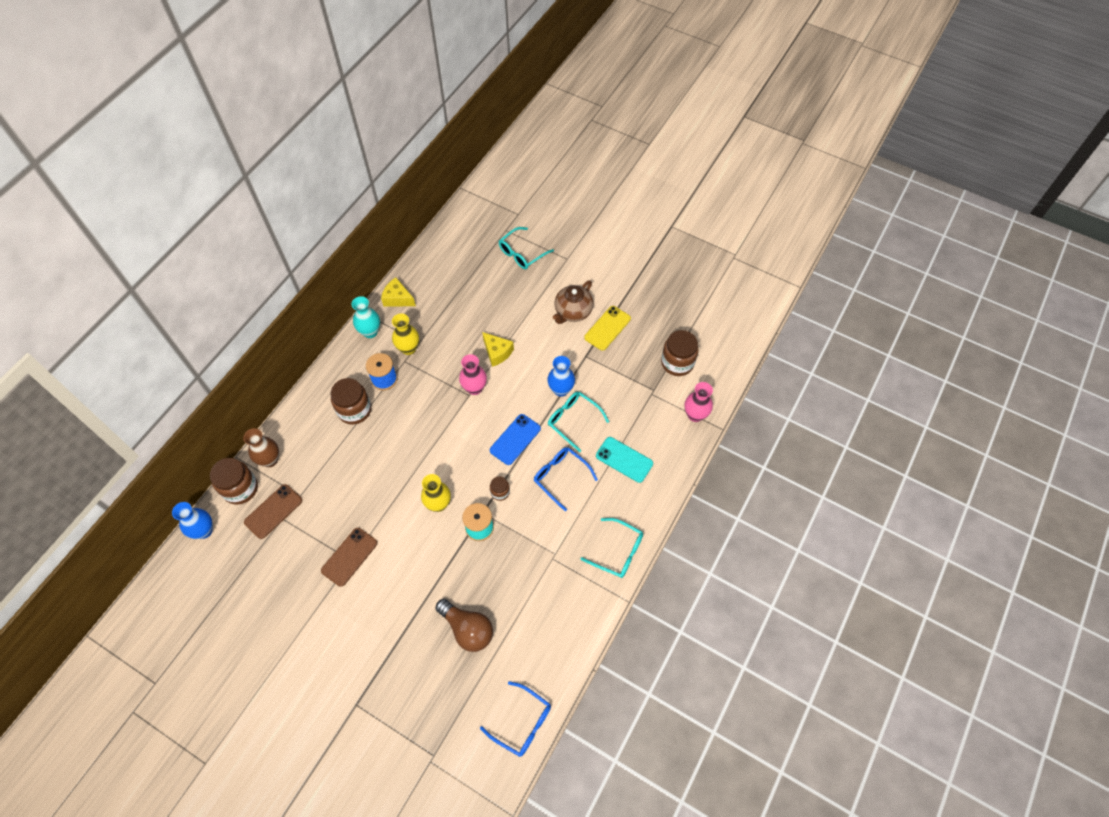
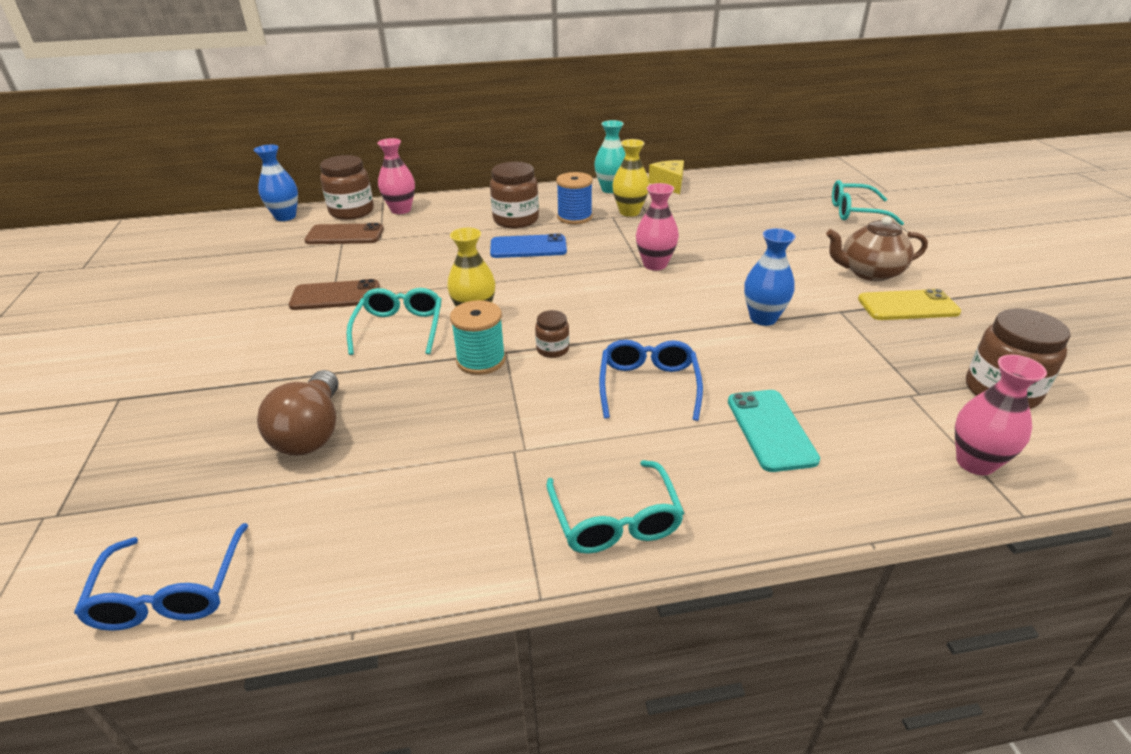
camera: 50 degrees right, 25 degrees down
(270, 460) = (401, 210): brown vase -> pink vase
(497, 352) = (721, 255): yellow cheese -> none
(515, 439) = (640, 322): blue phone -> blue phone (528, 247)
(573, 420) = (742, 350): turquoise glasses -> turquoise glasses (400, 328)

